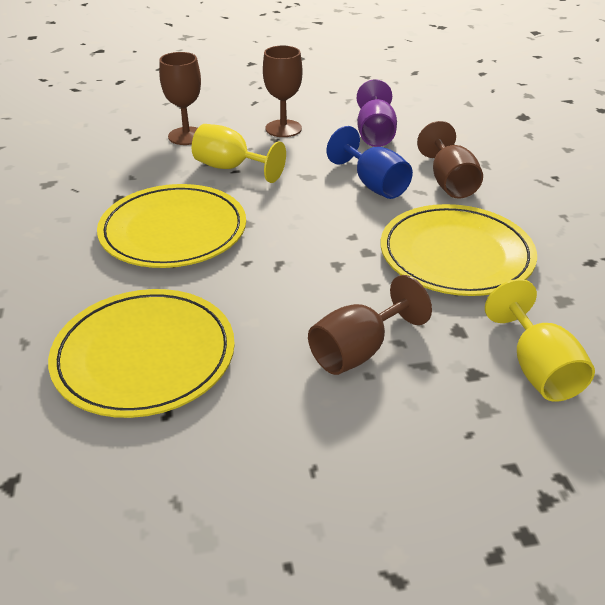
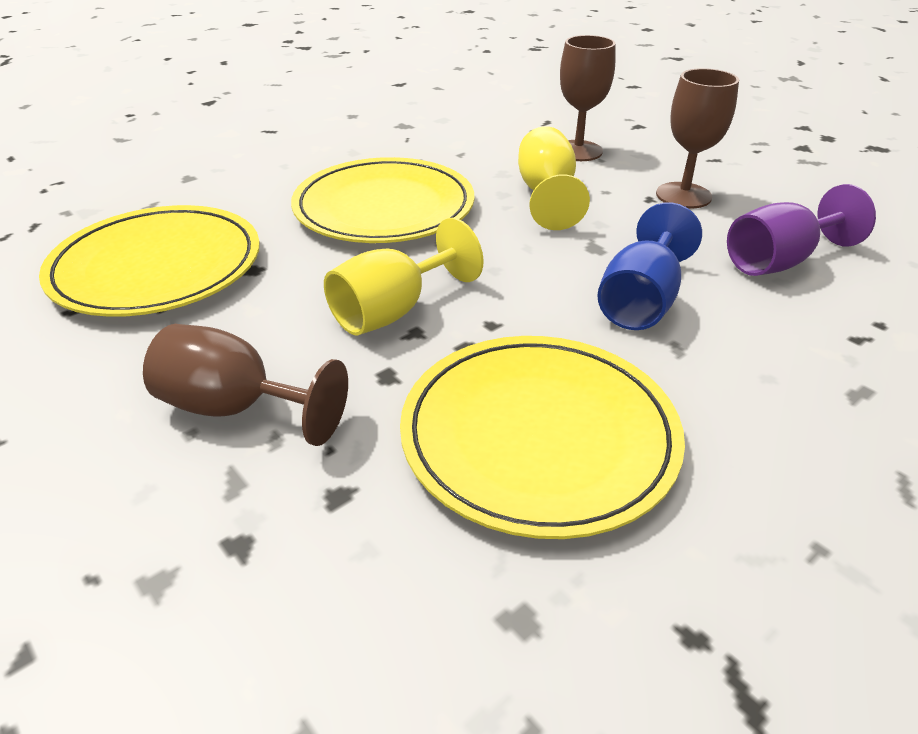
camera: 60 degrees right, 0 degrees up
(449, 183) = (742, 370): brown goblet -> none
(538, 369) = (285, 630): yellow goblet -> yellow goblet (393, 311)

